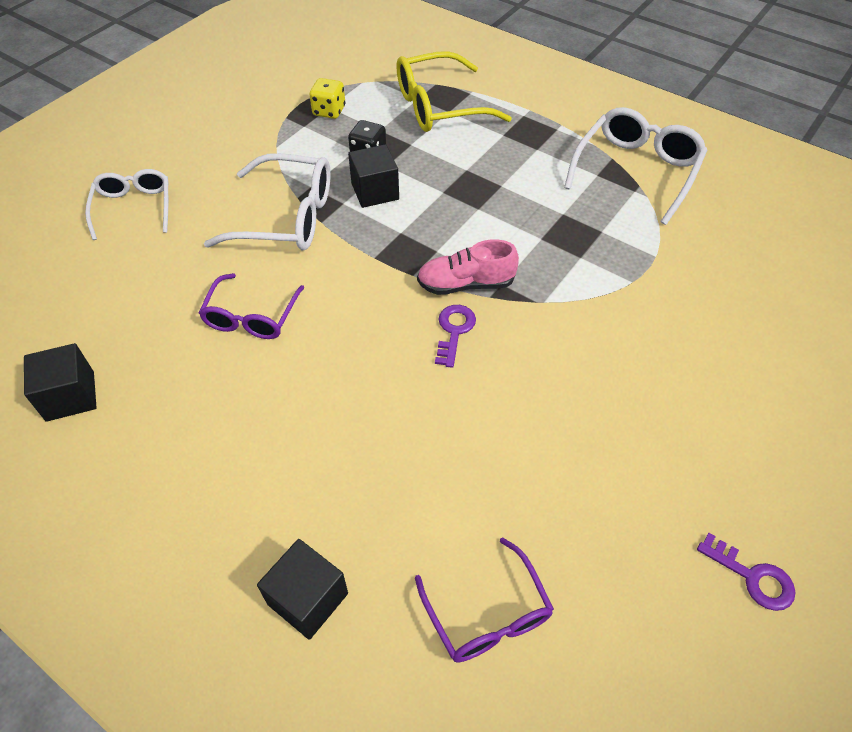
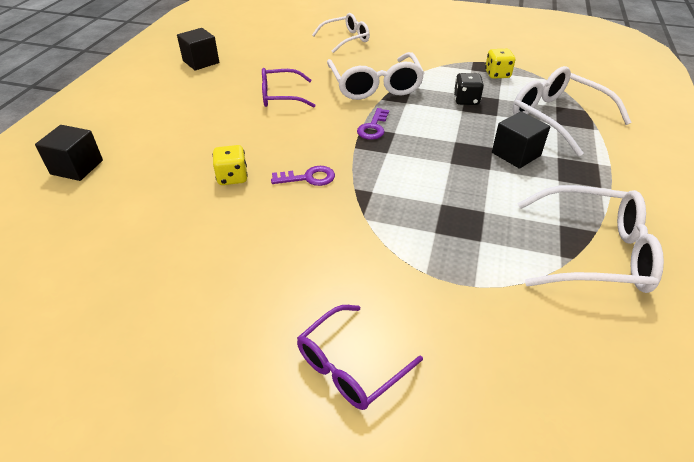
camera: 70 degrees right, 10 degrees down
(375, 191) = (429, 112): black cube -> black cube (516, 154)
(420, 405) = (232, 177): none -> yellow dice
(439, 106) = (557, 118): yellow glasses -> white glasses
(465, 284) = (360, 173): pink shoe -> none
(487, 614) = (63, 244): purple glasses -> purple glasses (350, 366)
(753, 577) = (93, 413): purple key -> purple key (373, 127)

